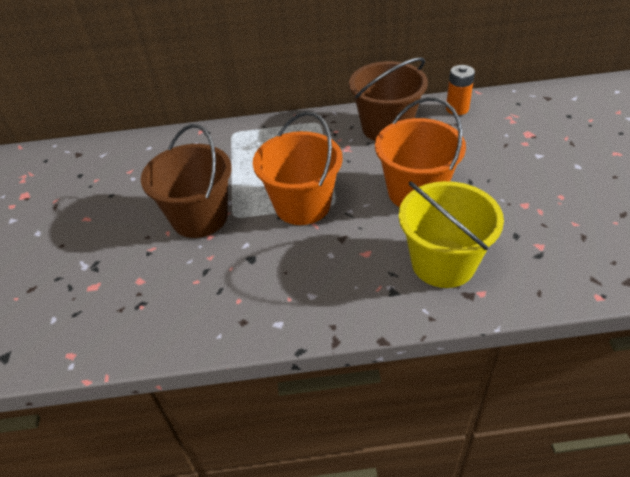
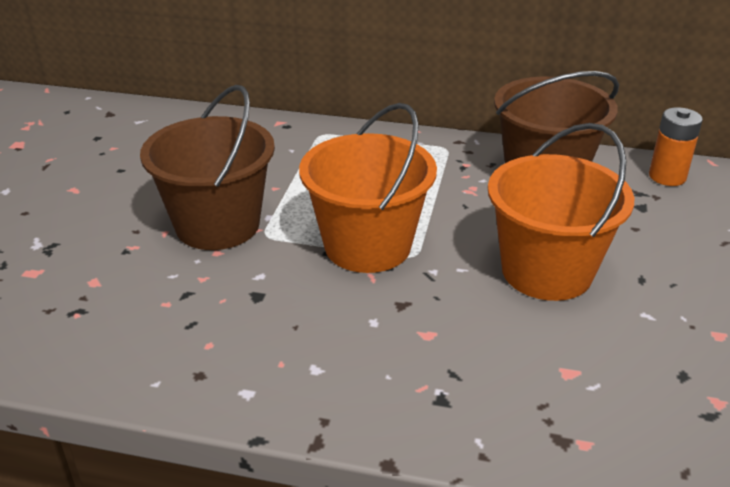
camera: 15 degrees right, 10 degrees down
(443, 263) = (542, 381): yellow bucket -> none

